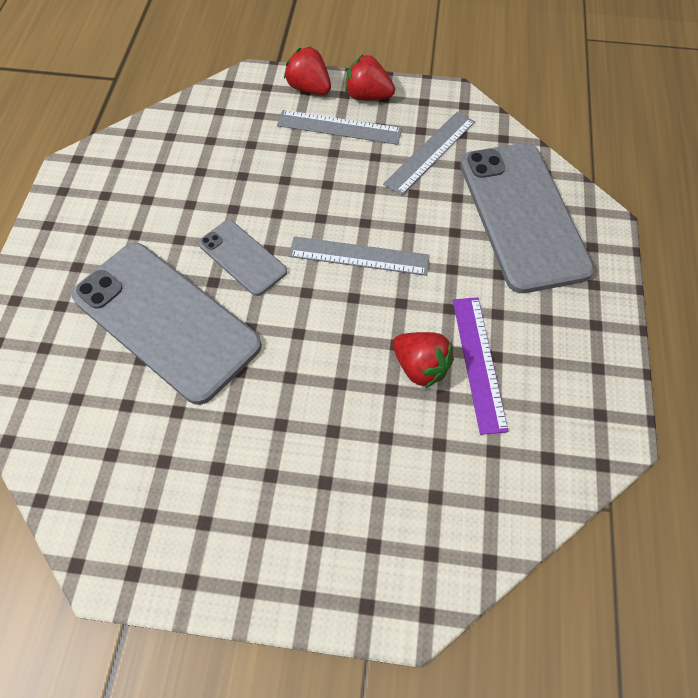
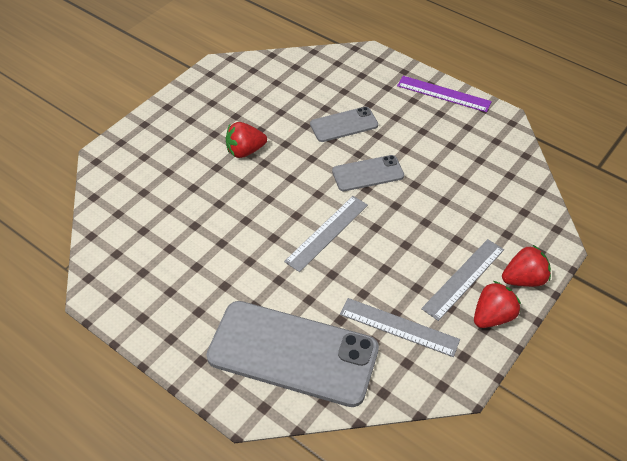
camera: 120 degrees right, 10 degrees down
(165, 321) = (344, 124): grey phone -> grey phone, size x0.50
(420, 367) = (221, 224): red strawberry -> red strawberry (245, 151)
(430, 152) = (399, 327): grey ruler -> grey ruler turned 45 degrees counterclockwise
(478, 362) = (200, 254): purple ruler -> purple ruler (443, 94)

